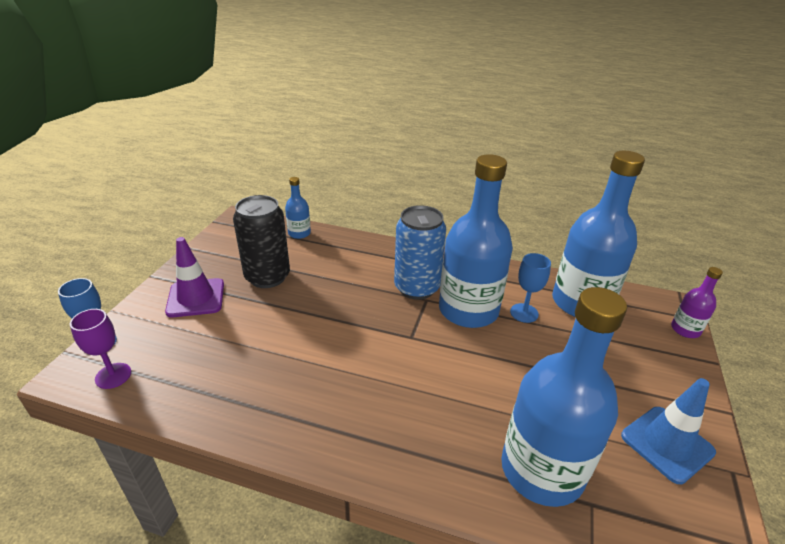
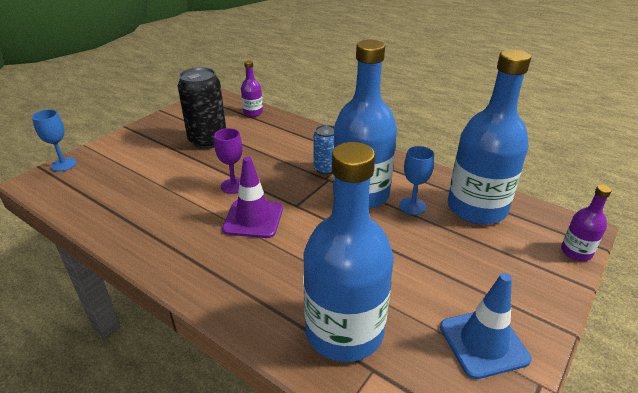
camera: 20 degrees right, 0 degrees up
(113, 376) = (59, 187): purple goblet -> purple goblet (233, 186)
(196, 298) = (146, 146): purple traffic cone -> purple traffic cone (253, 219)
(299, 233) = (253, 112): blue bottle -> purple bottle
(416, 288) = (325, 169): blue can -> blue can, size x0.58

